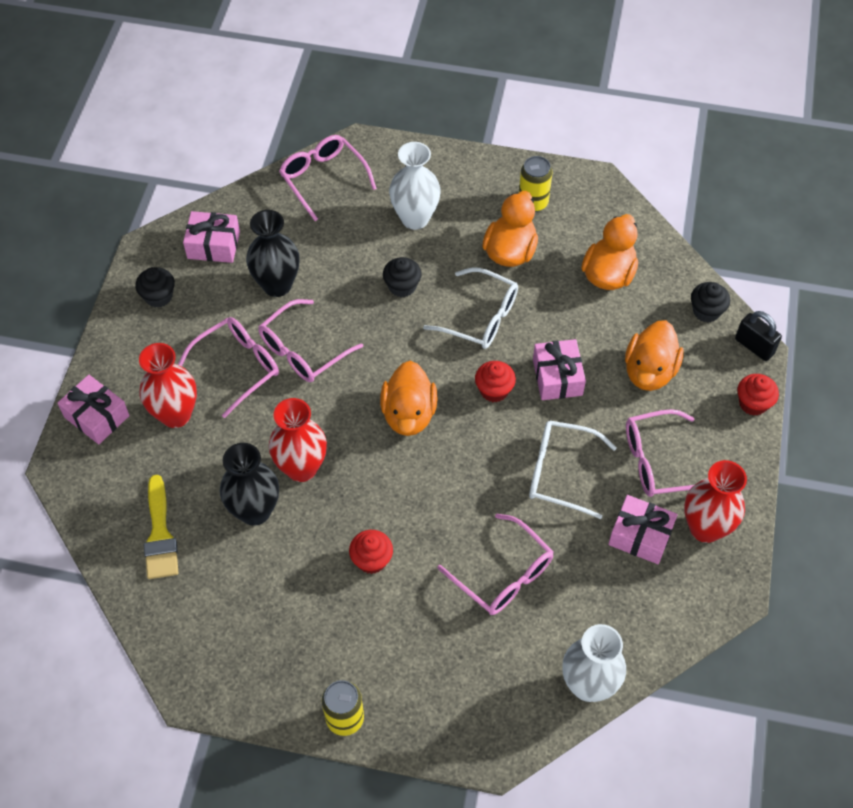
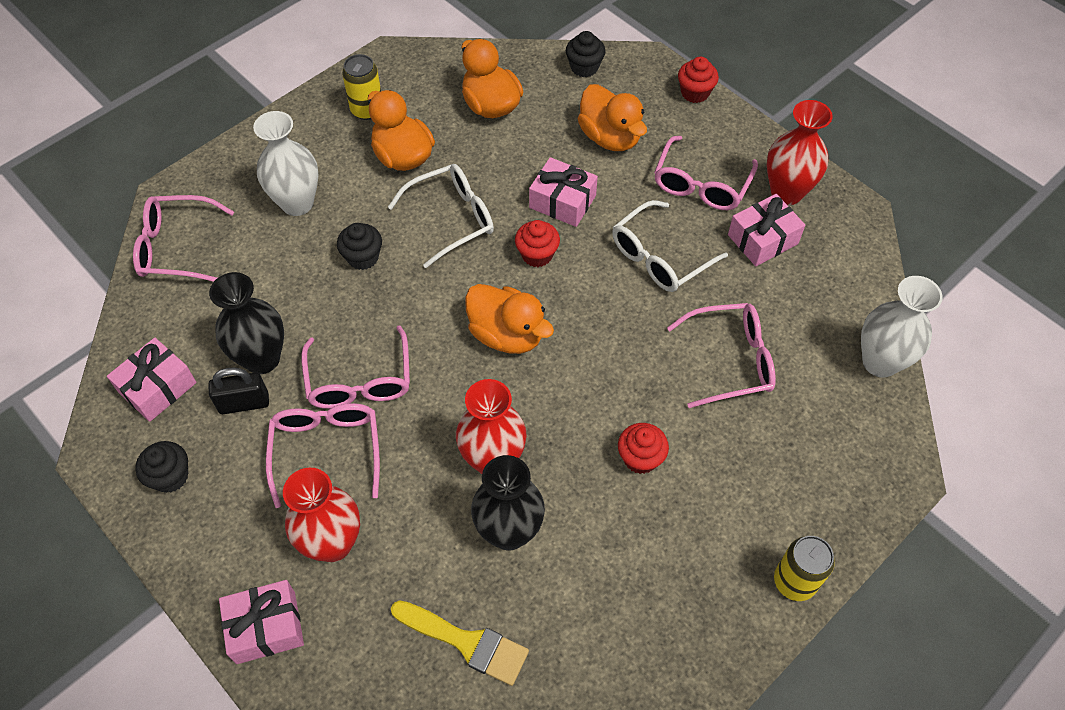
camera: 55 degrees left, 0 degrees up
(754, 346) = (643, 59): black padlock -> black padlock (244, 403)

